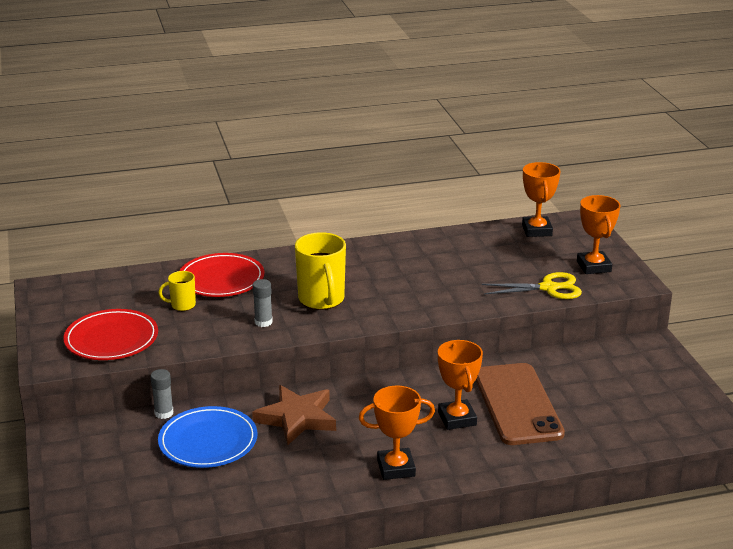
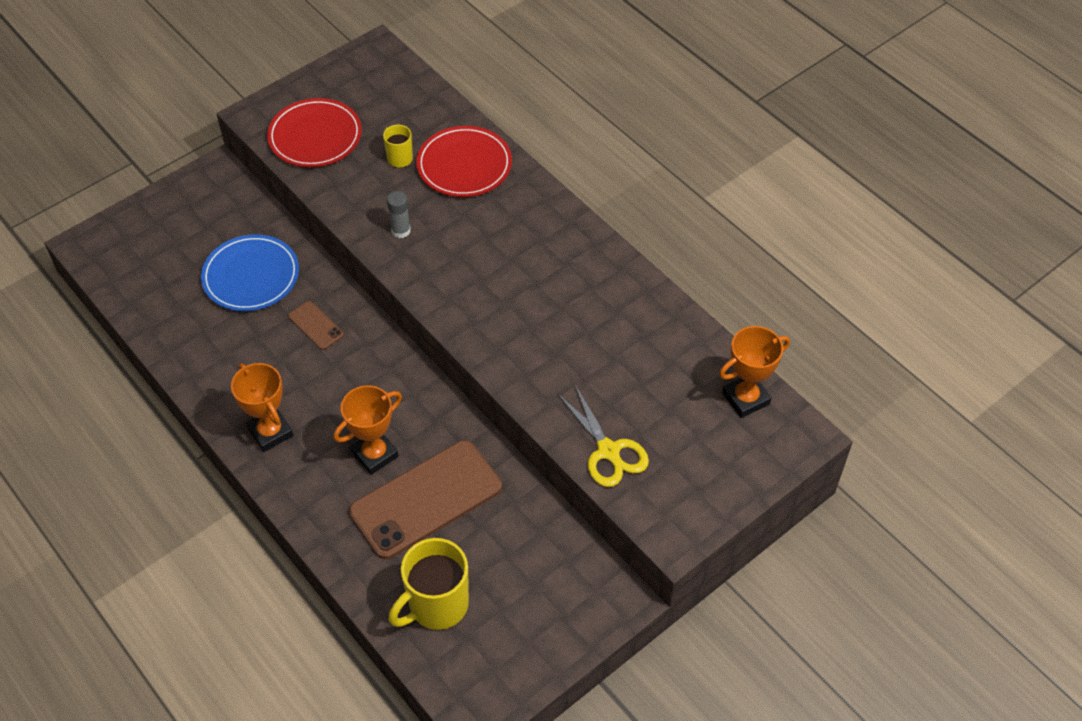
camera: 65 degrees right, 25 degrees up
(164, 413) = (279, 226): grey glue stick -> none
(297, 418) = (315, 325): brown star -> brown phone
(321, 300) = (468, 259): yellow mug -> yellow mug (437, 605)
(593, 266) = (688, 482): orange trophy -> none

